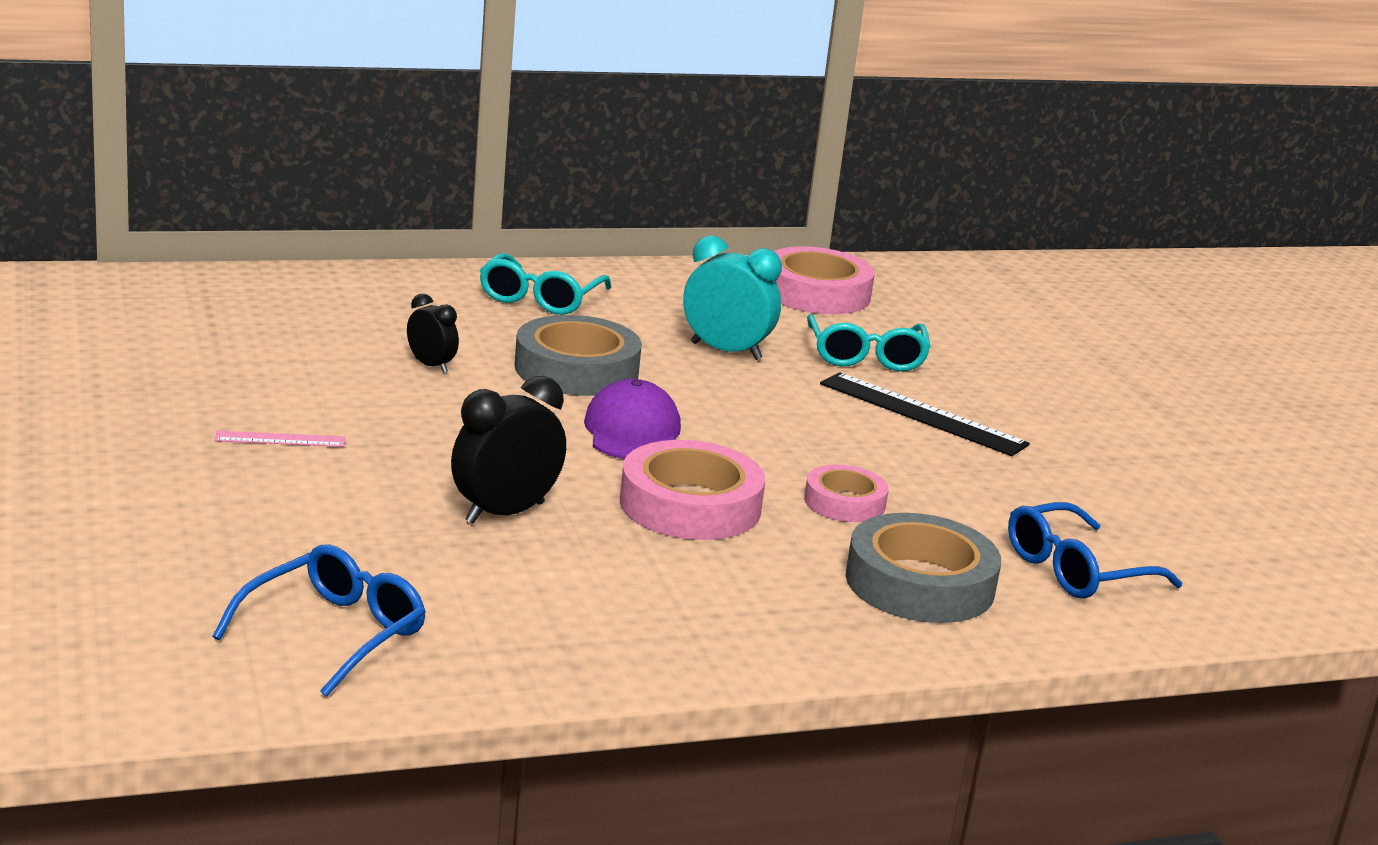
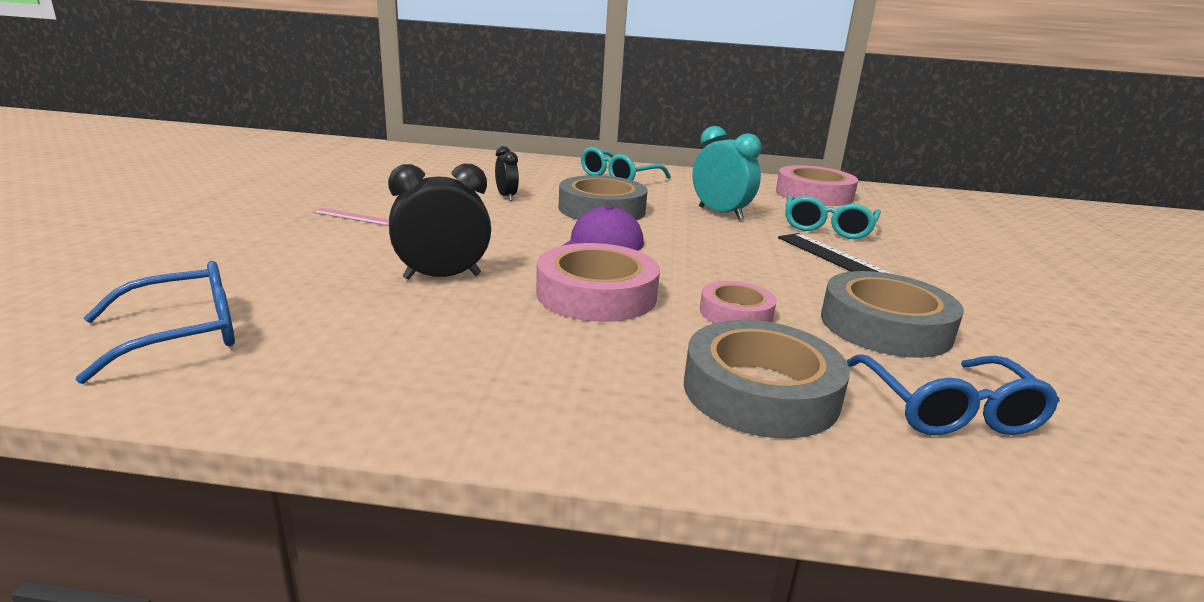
camera: 25 degrees right, 0 degrees up
(990, 491) = (885, 326): none -> grey tape
(1076, 570) = (948, 410): blue glasses -> blue glasses turned 90 degrees counterclockwise

